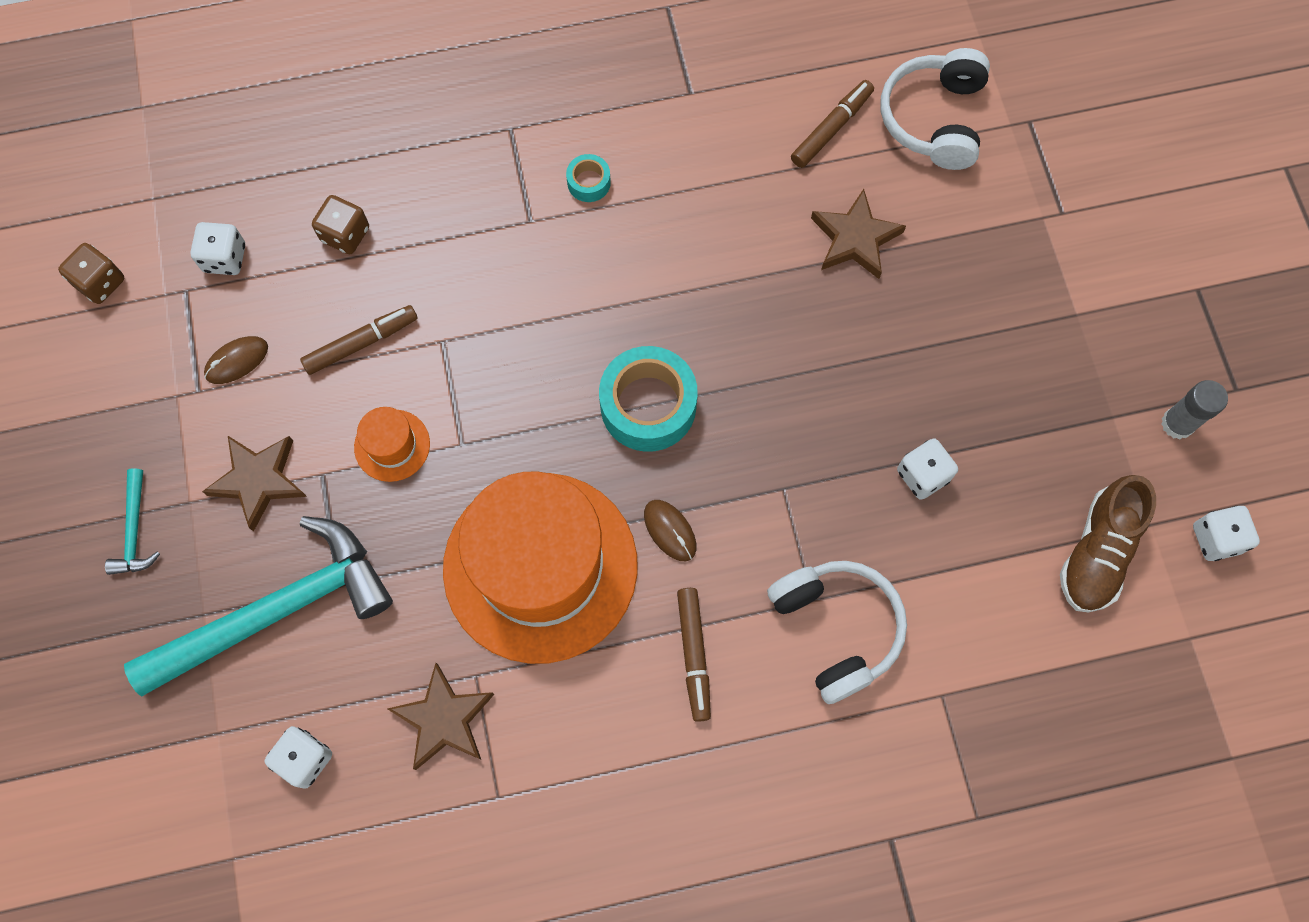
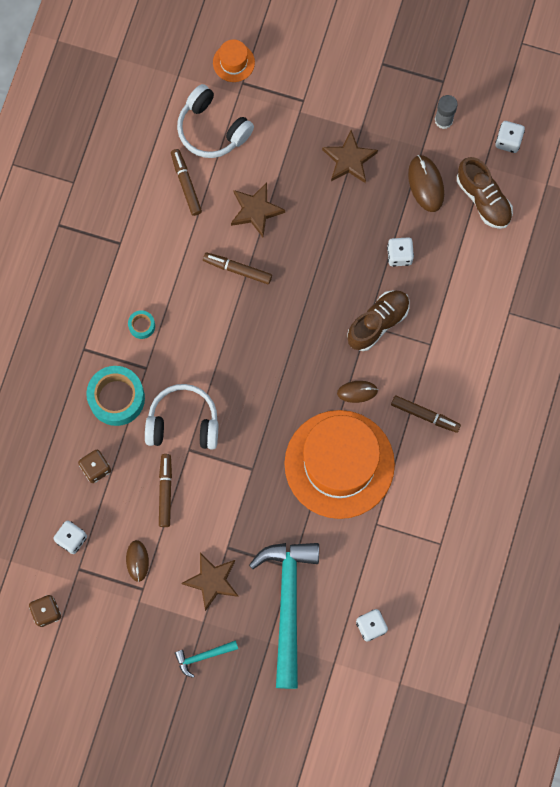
camera: 60 degrees left, 5 degrees up
(135, 531) = (203, 656): turquoise hammer -> turquoise hammer turned 135 degrees clockwise
(392, 445) = (232, 504): orange hat -> orange hat (233, 62)
(444, 719) = (389, 550): brown star -> brown star (349, 159)
(648, 406) = (286, 365): turquoise tape -> turquoise tape (116, 398)
(751, 262) = (237, 269): none -> brown marker
(796, 502) = (378, 323): none -> brown shoe
(836, 629) = (450, 341): white headphones -> white headphones (183, 422)
(1060, 453) = (426, 184): none -> brown mouse

